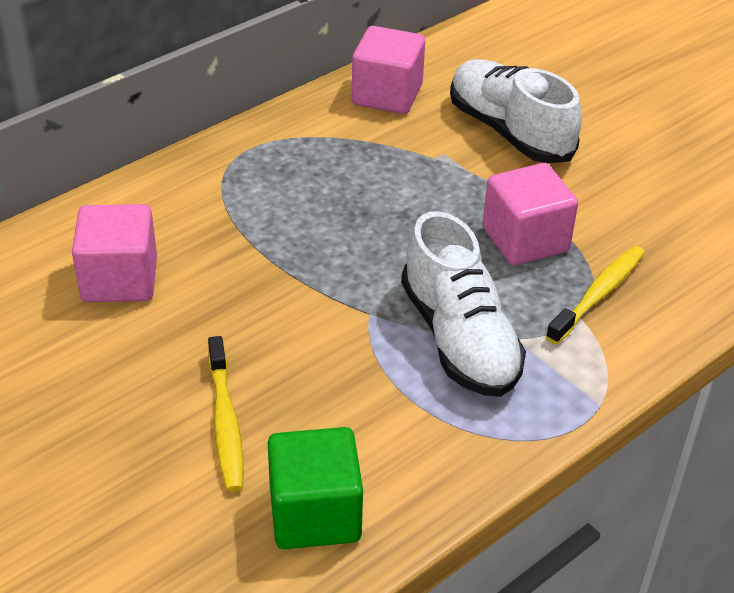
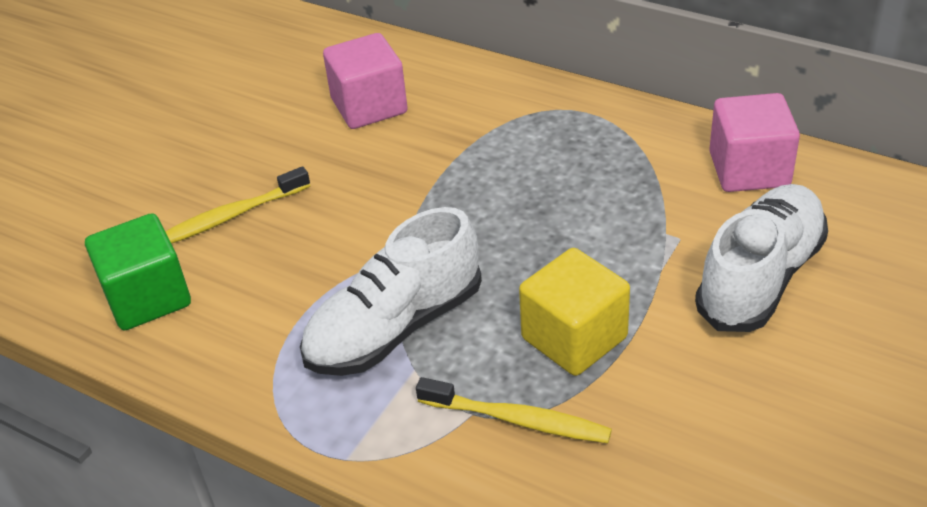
camera: 75 degrees right, 0 degrees up
(525, 240) = (574, 338): pink cube -> yellow cube

